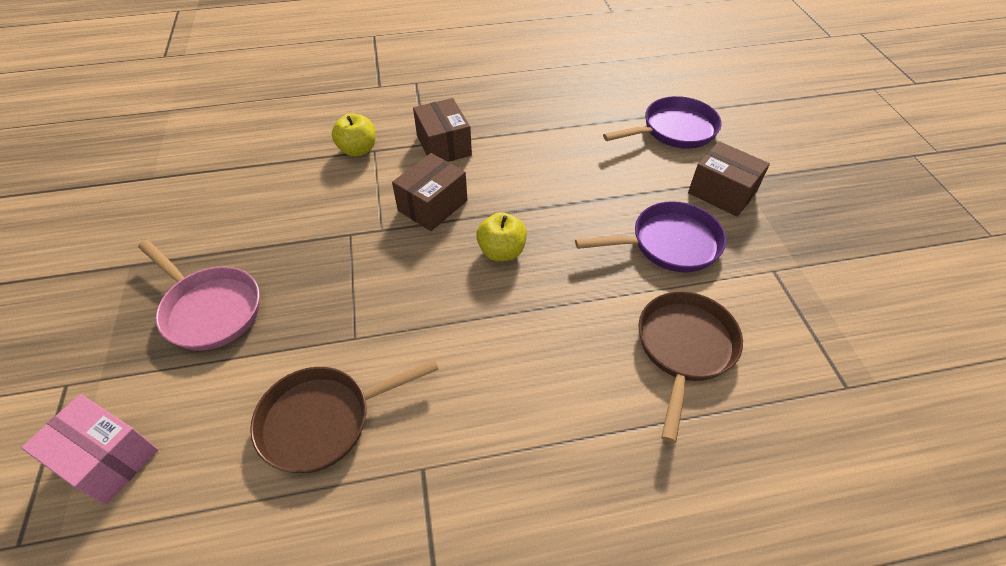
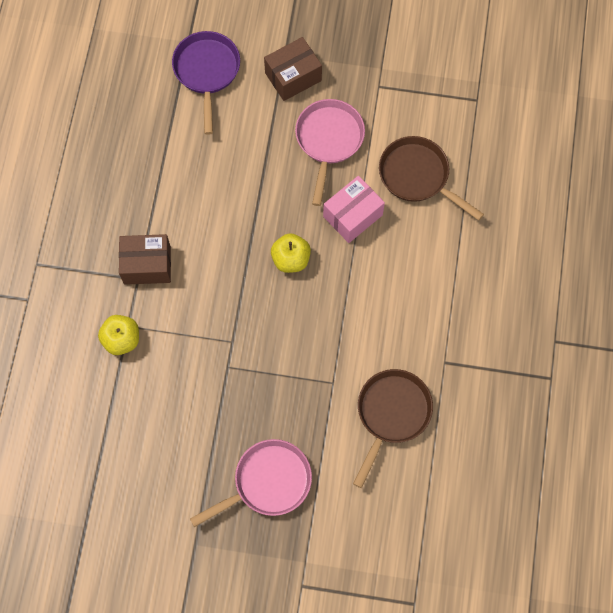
camera: 70 degrees left, 20 degrees up
(107, 459) = (372, 553): pink box -> pink box (352, 215)
(324, 420) = (391, 414): brown pan -> brown pan turned 150 degrees counterclockwise
(432, 205) = (220, 295): brown box -> none
(668, 244) = (328, 141): purple pan -> pink pan

